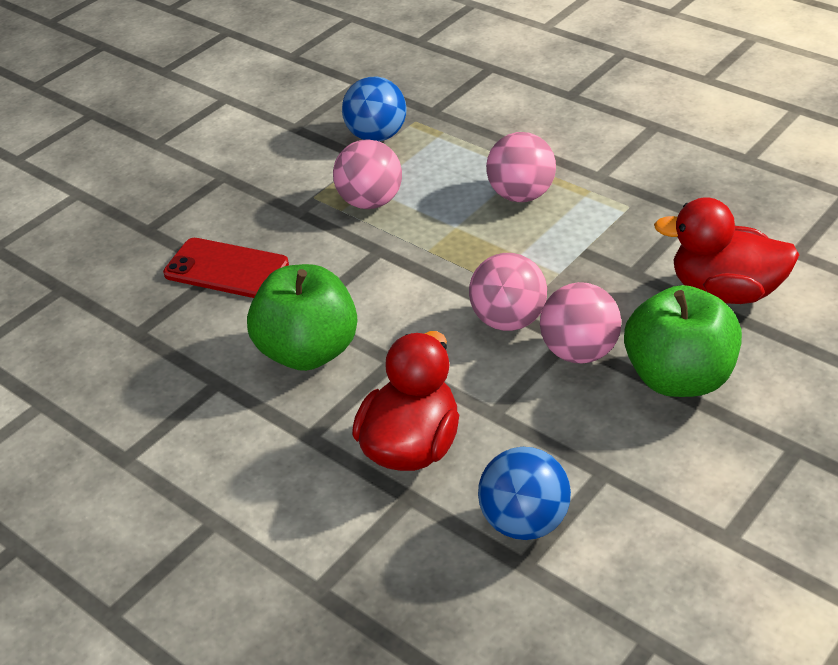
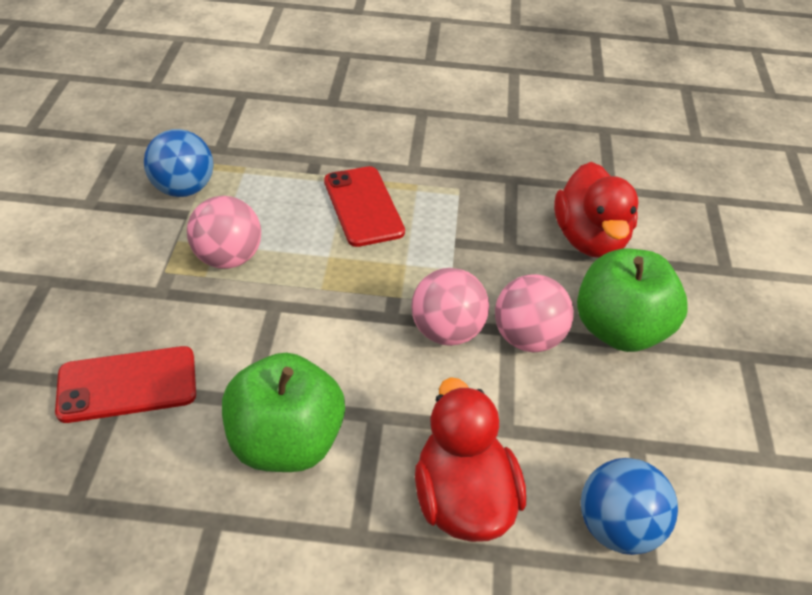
camera: 40 degrees left, 5 degrees up
(521, 195) = (363, 206): pink ball -> red phone
(725, 291) = (589, 239): red duck -> red duck turned 75 degrees counterclockwise

